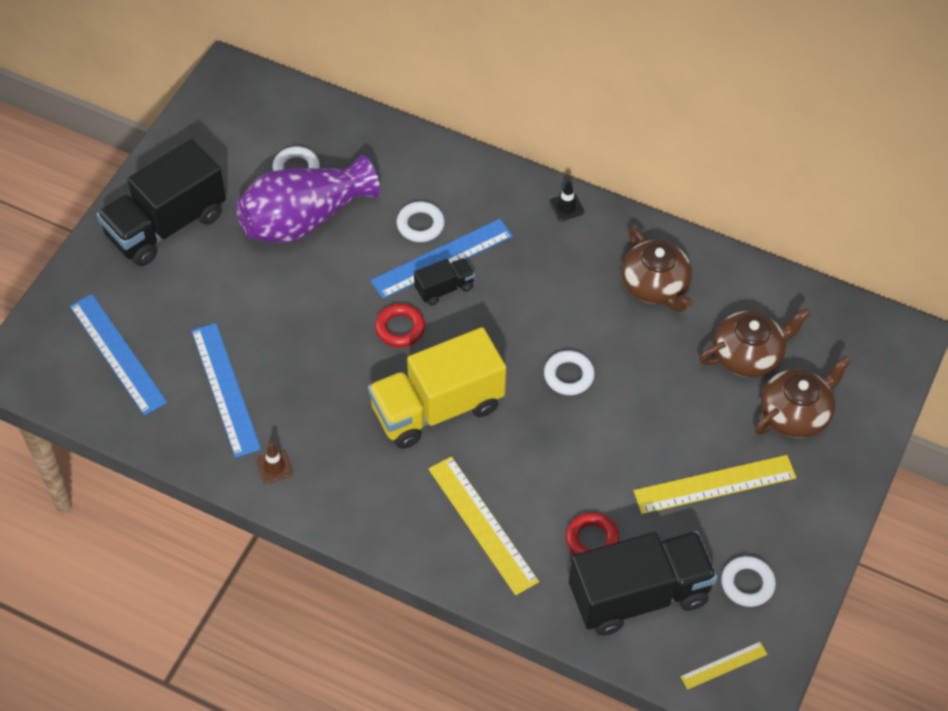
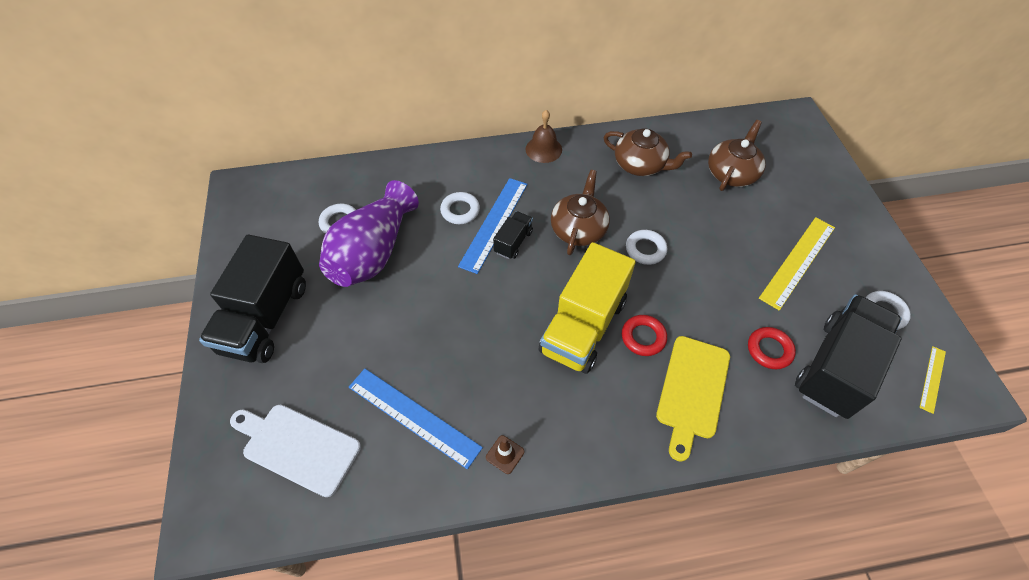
camera: 35 degrees left, 0 degrees up
(117, 354) = (297, 447): blue ruler -> white cutting board
(400, 328) = (507, 287): red ring -> red ring (643, 337)
(482, 524) = (692, 390): yellow ruler -> yellow cutting board
(566, 207) = (543, 149): black traffic cone -> brown bell
(795, 413) = (792, 190): brown teapot -> brown teapot (578, 229)

